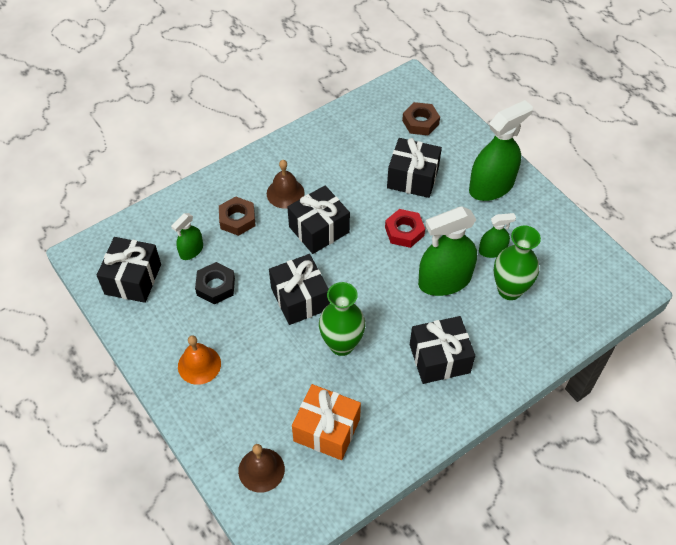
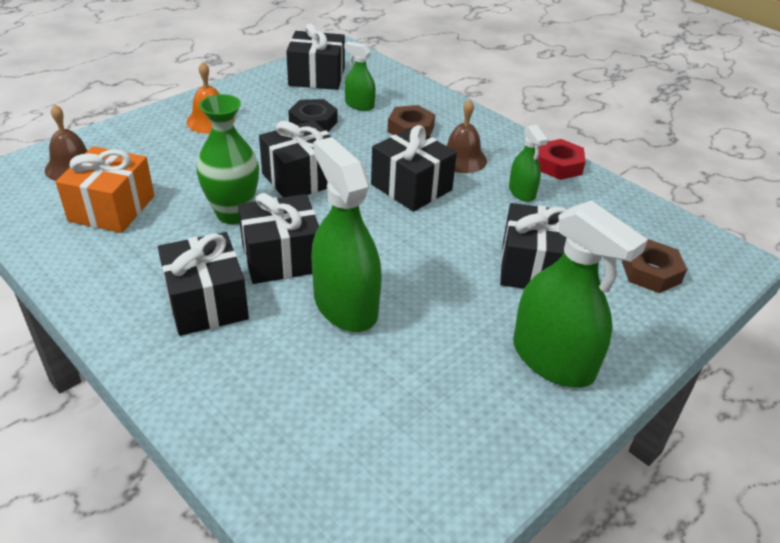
camera: 80 degrees right, 15 degrees down
(395, 314) = (281, 258): none -> black gift
(404, 231) = (428, 262): red nut -> red nut (559, 165)
(492, 250) = (414, 361): green spray bottle -> green spray bottle (522, 192)
(509, 290) = (336, 383): green vase -> none

